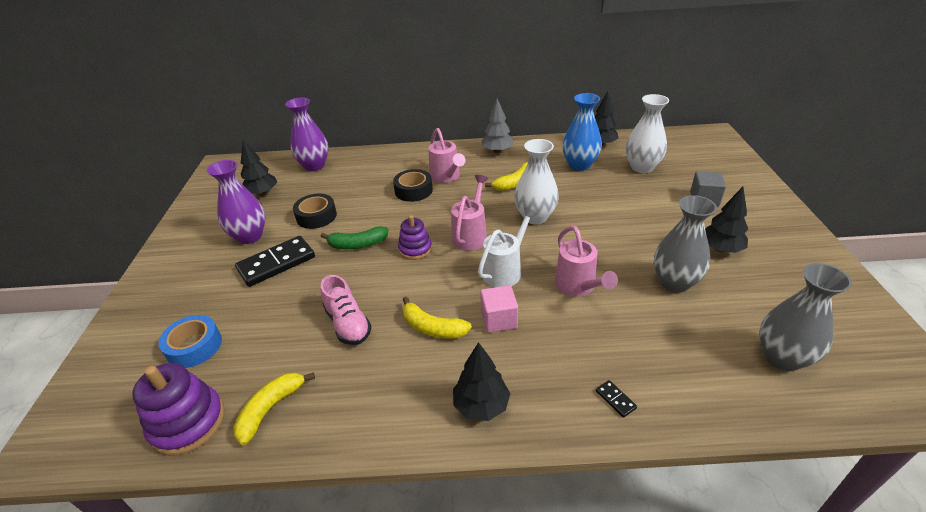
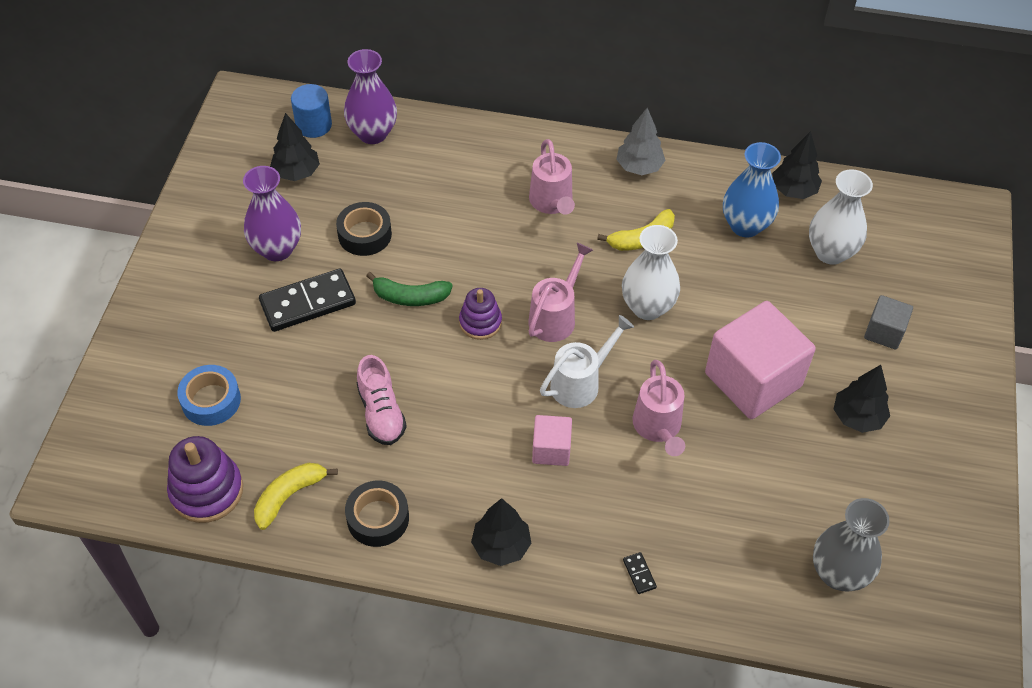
camera: 10 degrees right, 15 degrees up
(272, 169) = (314, 125): none -> blue cylinder
(413, 190) = (501, 218): black tape -> black tape (378, 518)
(432, 328) = (474, 441): yellow banana -> none
(632, 242) = (753, 380): none -> pink cube
(674, 282) = (774, 451): grey vase -> none

